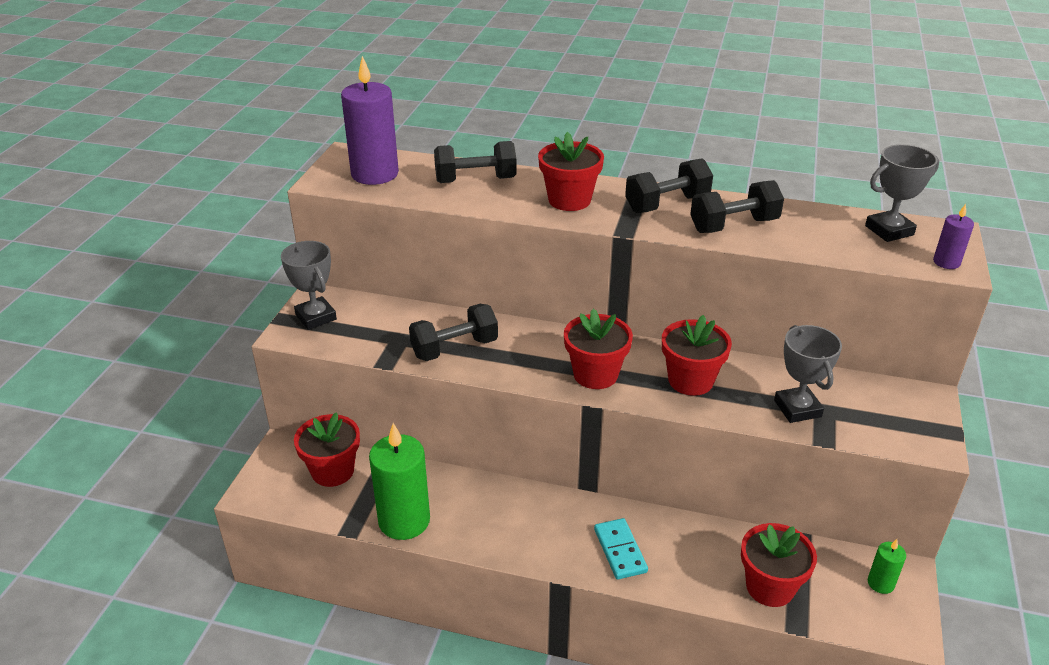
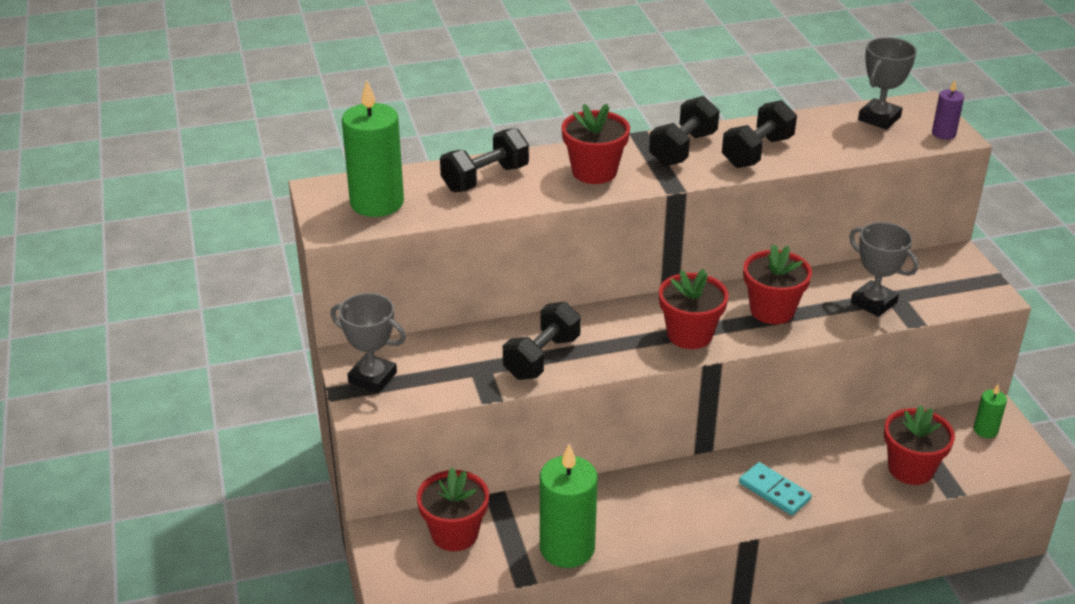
camera: 30 degrees left, 0 degrees up
(375, 174) = (377, 203): purple candle -> green candle

